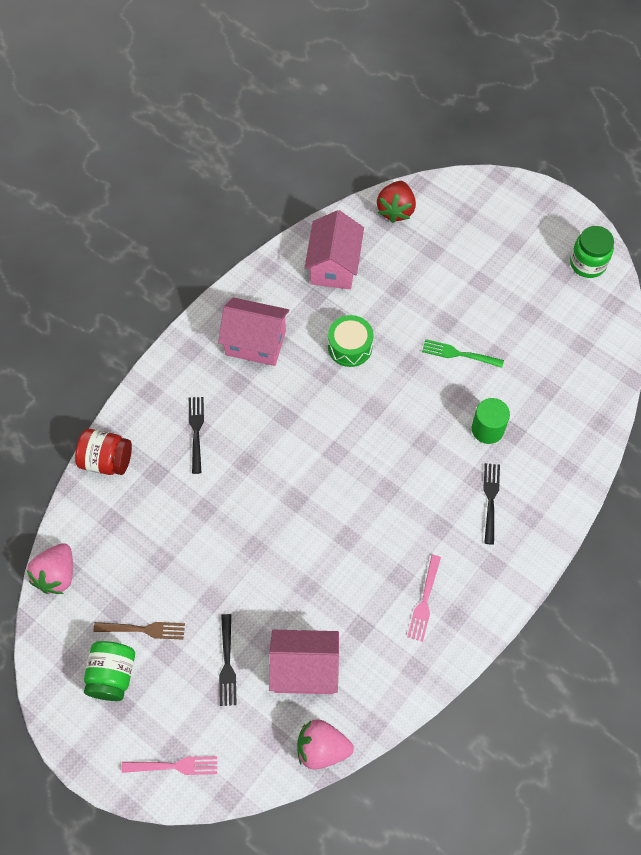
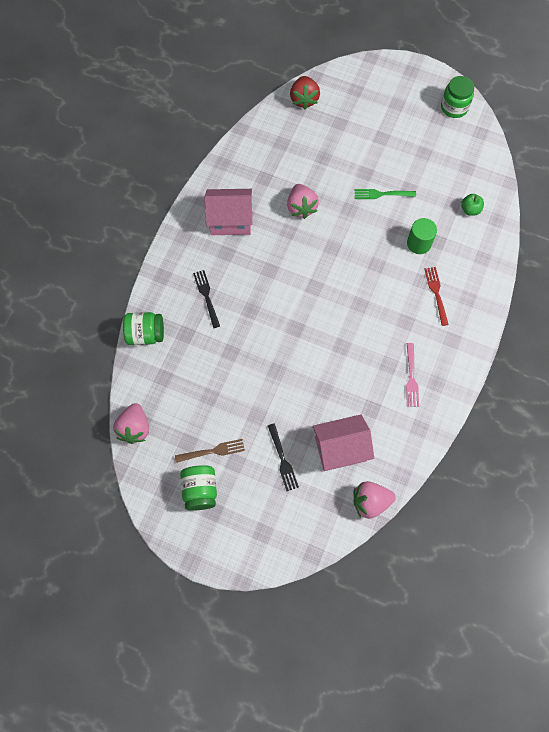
camera: 15 degrees left, 5 degrees up
(106, 460) = (145, 334): red jar -> green jar
(173, 766) = (266, 544): pink fork -> none
(334, 266) = (271, 151): pink house -> none
(350, 347) = (301, 207): green drum -> pink strawberry
(490, 500) = (436, 294): black fork -> red fork
(568, 401) = (470, 210): none -> green apple

